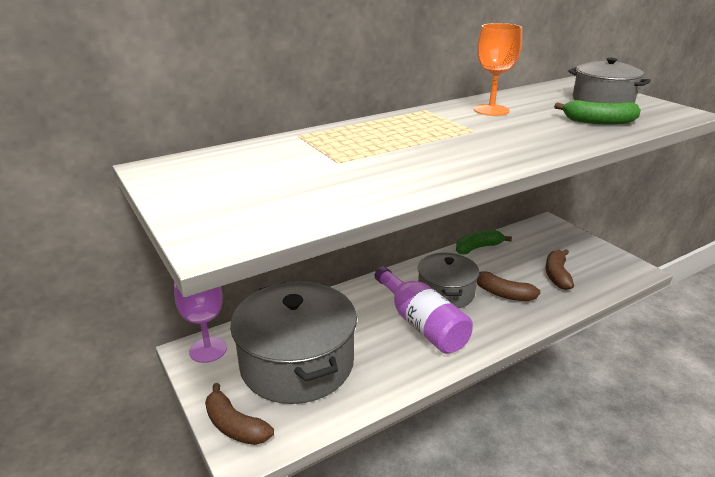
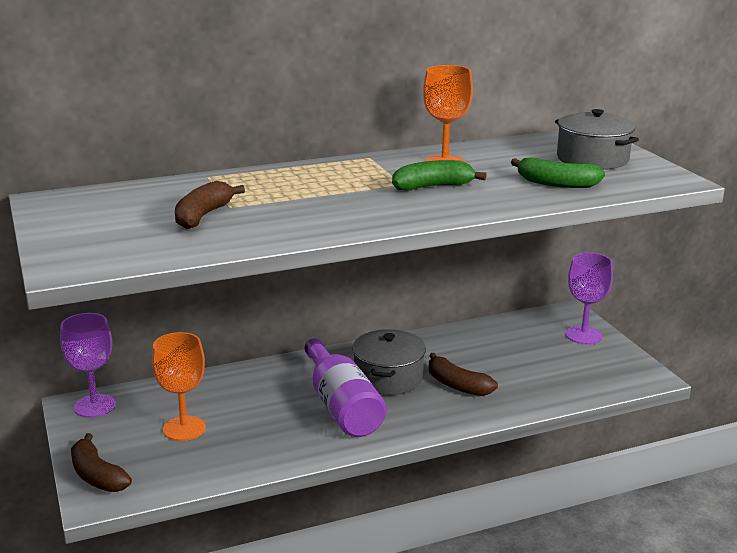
camera: 10 degrees right, 5 degrees down
(297, 363) = (184, 428): grey pot -> orange goblet
(478, 248) = (457, 333): green banana -> green banana (433, 187)
(557, 275) = (538, 372): brown banana -> brown banana (203, 216)
(571, 240) = (583, 335): none -> purple goblet

